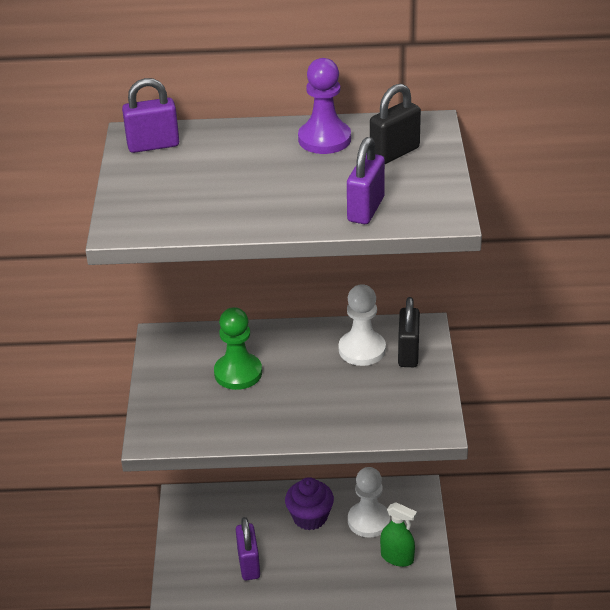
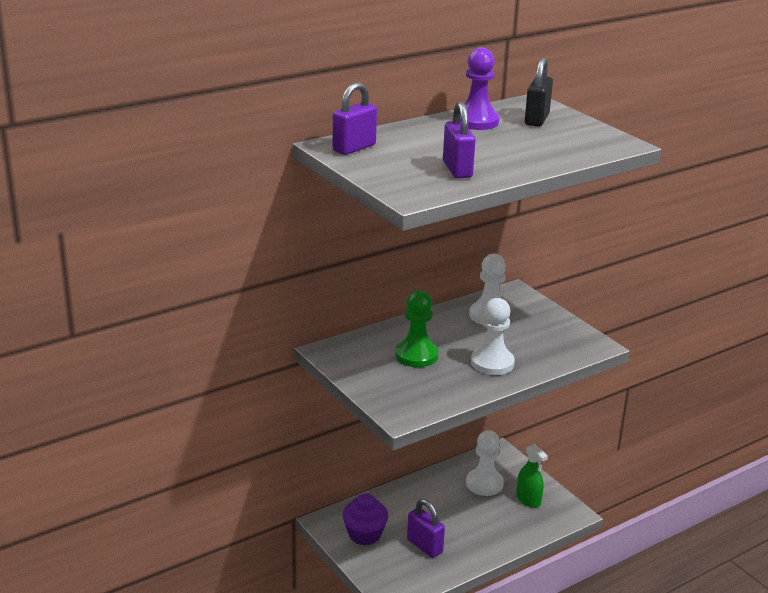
camera: 35 degrees left, 10 degrees down
(302, 409) = (492, 363): none -> white pawn
(310, 517) = (439, 497): purple cupcake -> purple cupcake (364, 534)
(366, 209) = (568, 151): purple padlock -> purple padlock (457, 170)
(397, 557) = (528, 499): green spray bottle -> green spray bottle turned 60 degrees clockwise
(408, 353) = (524, 308): black padlock -> none

